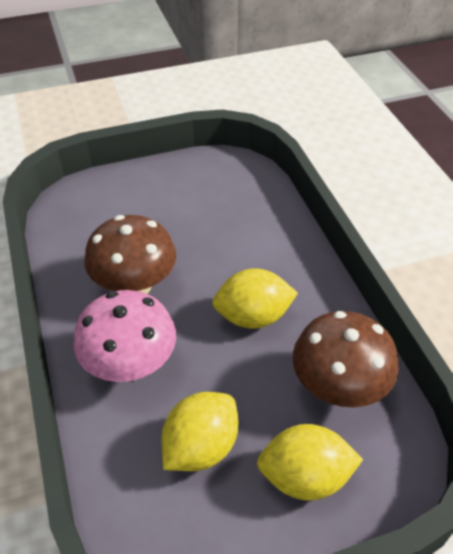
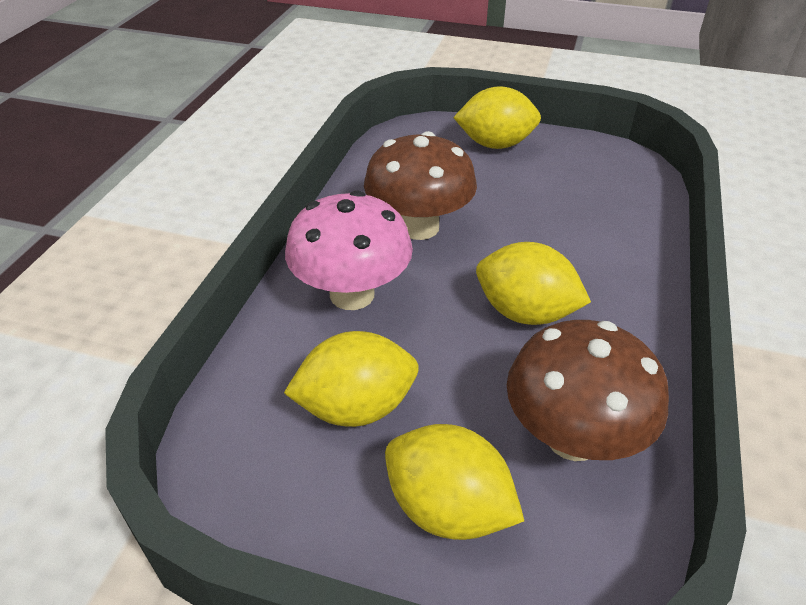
camera: 35 degrees right, 5 degrees down
(136, 188) = (495, 144): none -> yellow lemon

